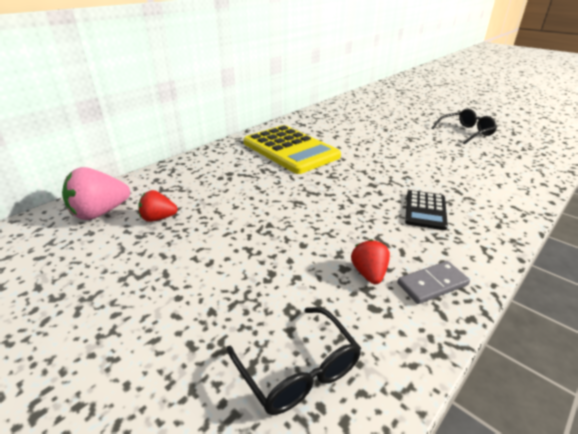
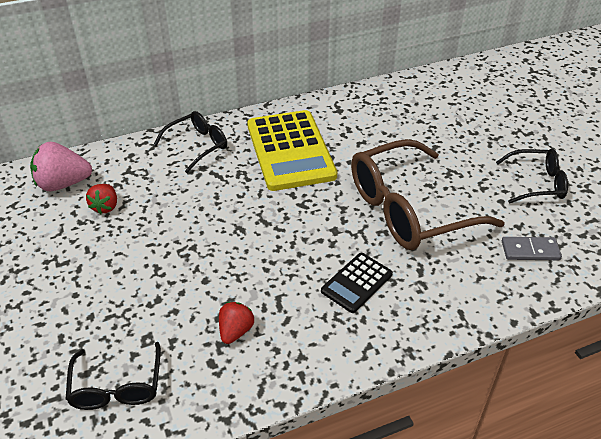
camera: 25 degrees right, 10 degrees up
(158, 218) = (105, 207): red strawberry -> red strawberry turned 105 degrees counterclockwise
(212, 161) = (198, 145): none -> black glasses
(408, 161) = (408, 209): none -> brown glasses
(432, 284) = (280, 362): grey domino -> grey domino (530, 251)

